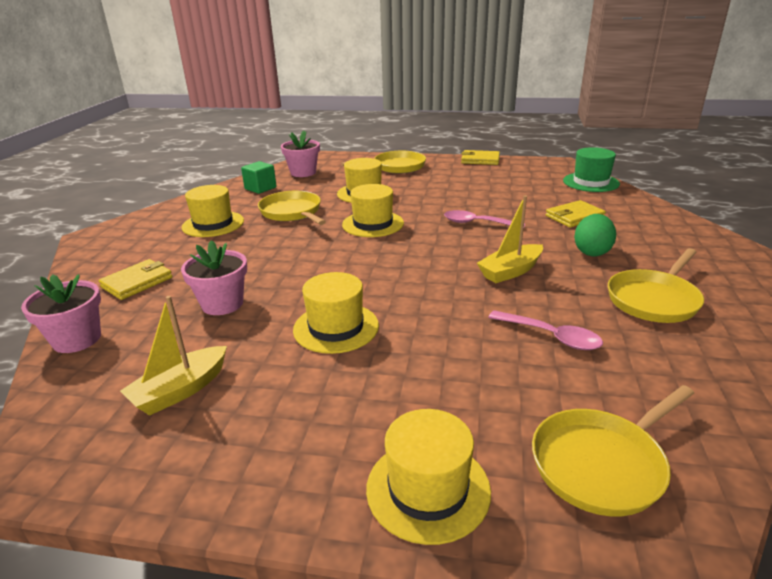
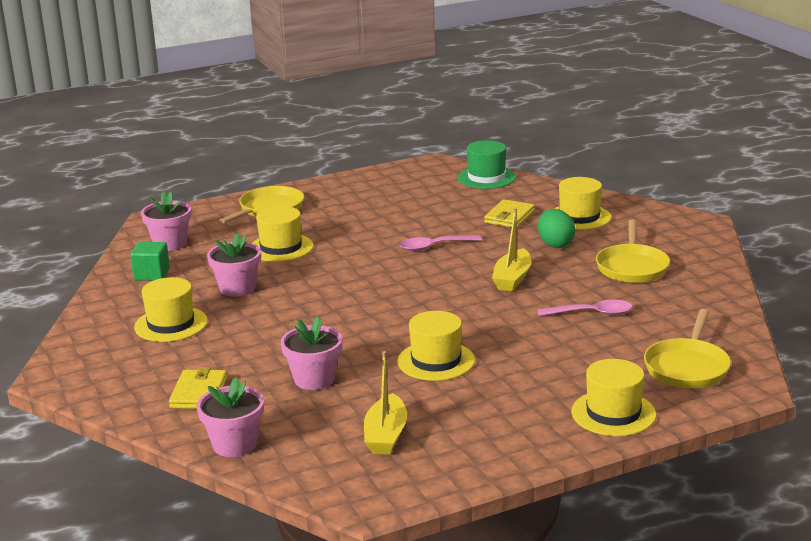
camera: 35 degrees left, 5 degrees down
(292, 212) = (237, 288): yellow pan -> pink flower pot
(373, 224) = (339, 275): yellow hat -> yellow hat (579, 217)
(480, 160) = (349, 178): yellow wallet -> none

